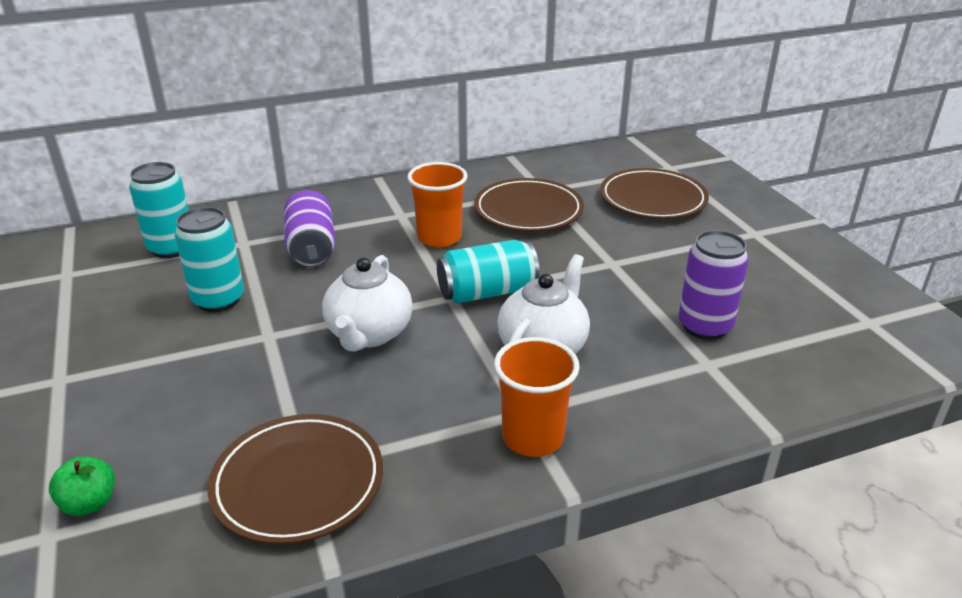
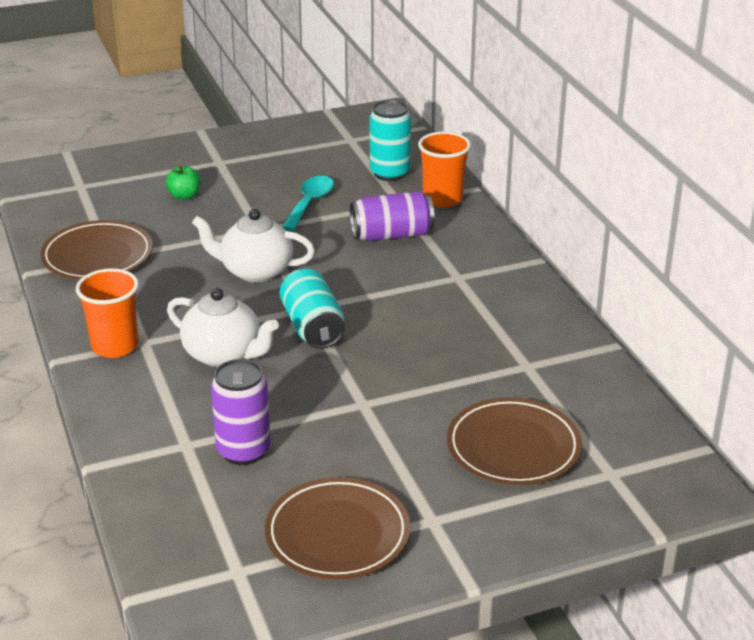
camera: 90 degrees right, 0 degrees up
(89, 503) = (101, 193): green apple -> green apple (184, 196)
(218, 300) = (310, 203): turquoise can -> turquoise spoon
(439, 238) = (412, 300): orange cup -> orange cup (442, 199)
(528, 210) = (474, 354): brown plate -> brown plate (337, 534)

